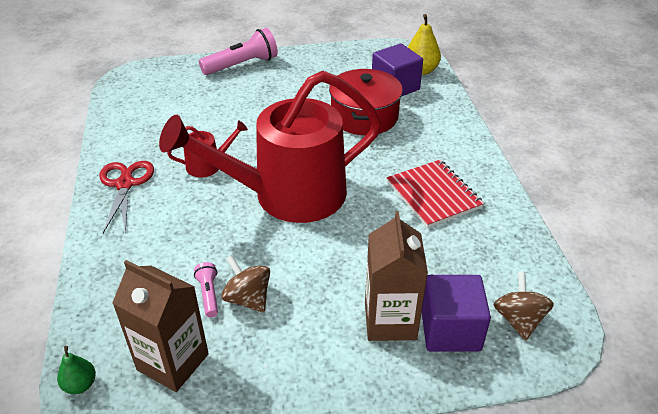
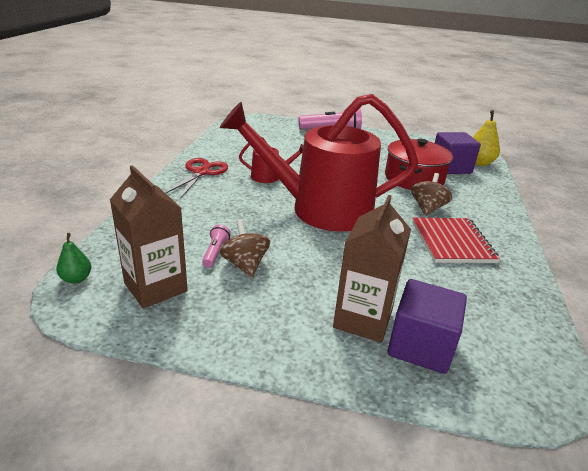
camera: 20 degrees right, 10 degrees down
(518, 320) = (500, 361): brown spinning top -> brown spinning top (427, 208)

